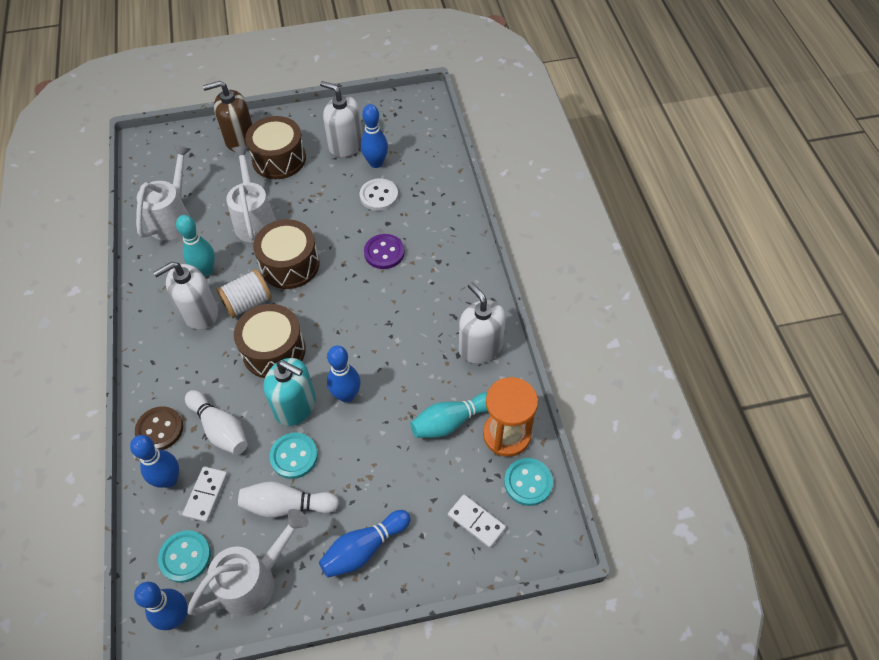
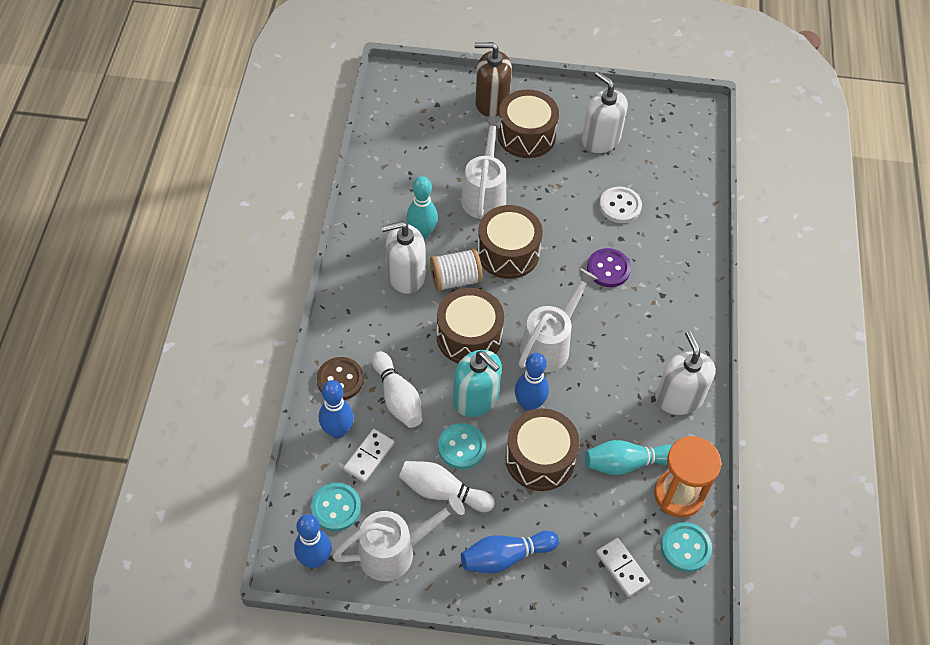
camera: 15 degrees right, 0 degrees up
(173, 218) = (403, 168): white watering can -> white watering can (549, 344)
(370, 443) = (540, 458): none -> brown drum
(376, 163) = (627, 169): blue bowling pin -> none

